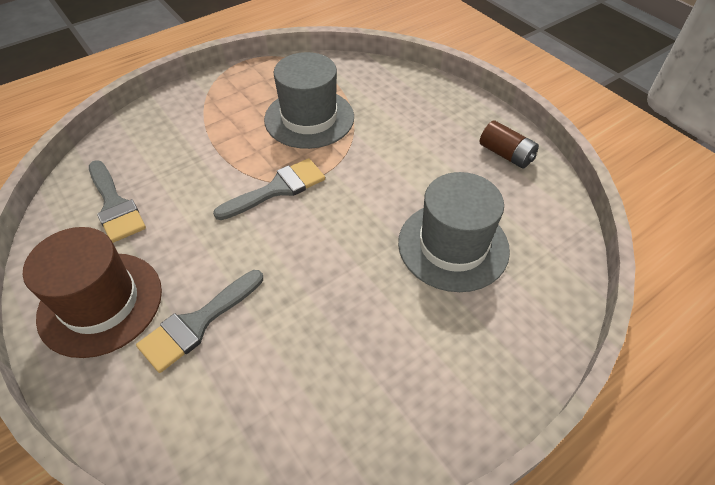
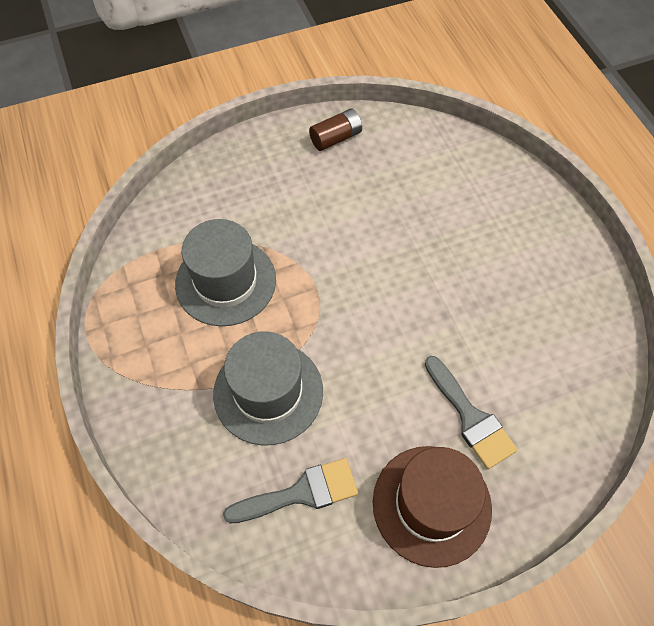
camera: 75 degrees left, 10 degrees up
(277, 189) = (324, 329): grey brush -> none
(453, 246) = (429, 208): grey hat -> grey hat (268, 392)

